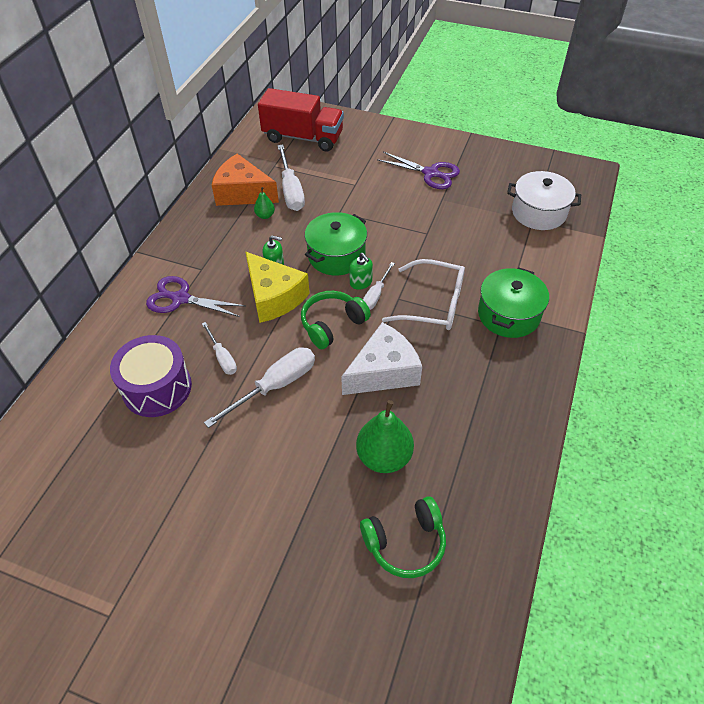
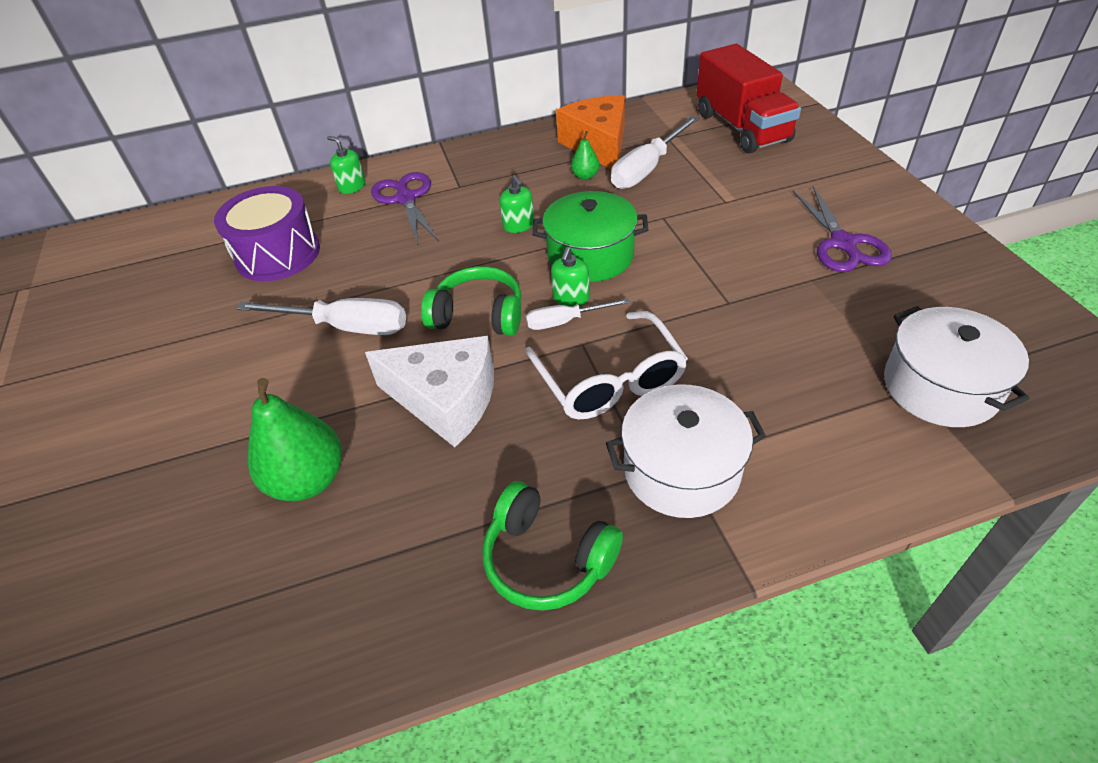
camera: 55 degrees right, 5 degrees down
(129, 317) = (352, 186): none -> green soap dispenser
(222, 357) = (353, 269): white screwdriver -> none
(274, 297) = (474, 251): yellow cheese -> none
(405, 542) = (183, 581): green headphones -> green headphones (547, 558)
(508, 314) = (681, 470): green pot -> white pot

